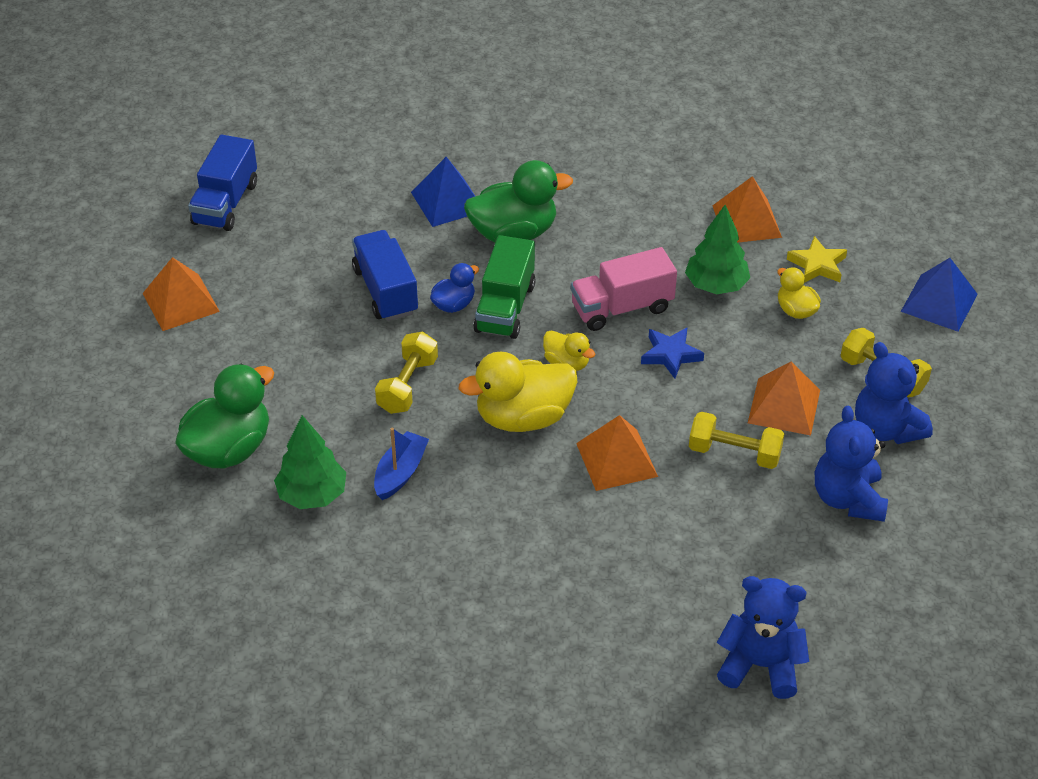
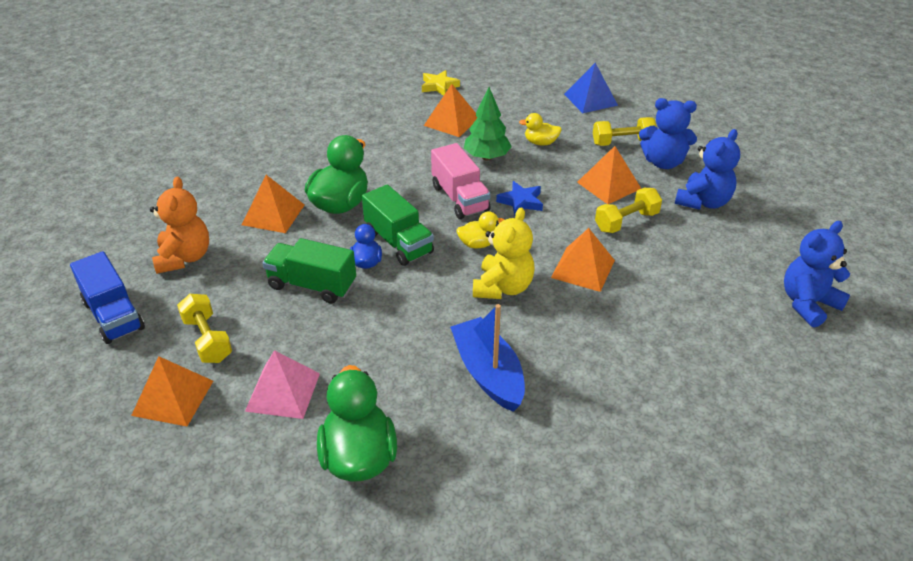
camera: 50 degrees left, 5 degrees down
(249, 359) = (283, 392): none -> pink pyramid
(312, 495) = (459, 434): green tree -> none
(331, 190) = (184, 258): none -> orange teddy bear
(385, 291) = (312, 285): blue truck -> green truck
(400, 473) = (488, 373): blue boat -> blue boat, size x1.55
(407, 385) = (411, 324): yellow dumbbell -> yellow dumbbell (207, 339)
(447, 201) = (273, 214): blue pyramid -> orange pyramid
(523, 417) = (503, 287): yellow duck -> yellow teddy bear
(622, 308) = (460, 198): pink truck -> pink truck turned 45 degrees counterclockwise
(817, 265) = (516, 118): yellow star -> yellow star (439, 86)
(848, 499) = (703, 202): blue teddy bear -> blue teddy bear turned 90 degrees counterclockwise

